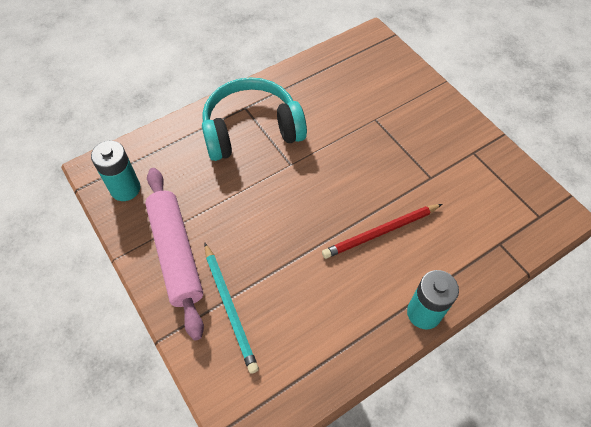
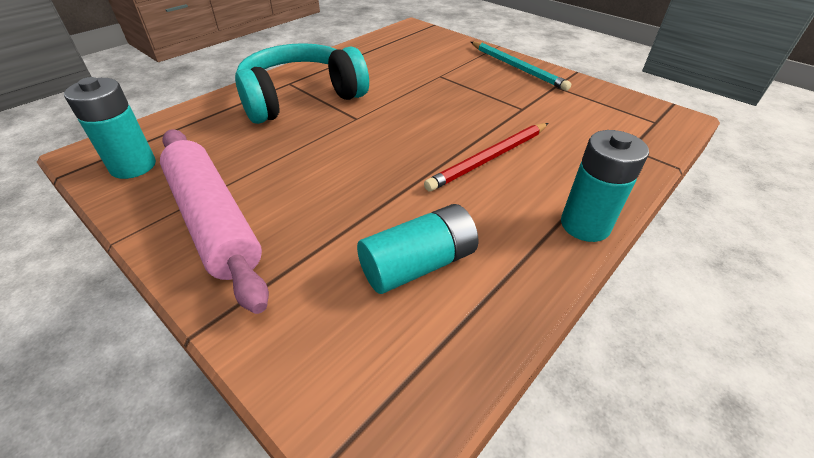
camera: 15 degrees left, 15 degrees down
(230, 307) = (308, 268): turquoise pencil -> turquoise pencil (517, 68)
(299, 320) = (418, 264): none -> turquoise battery

